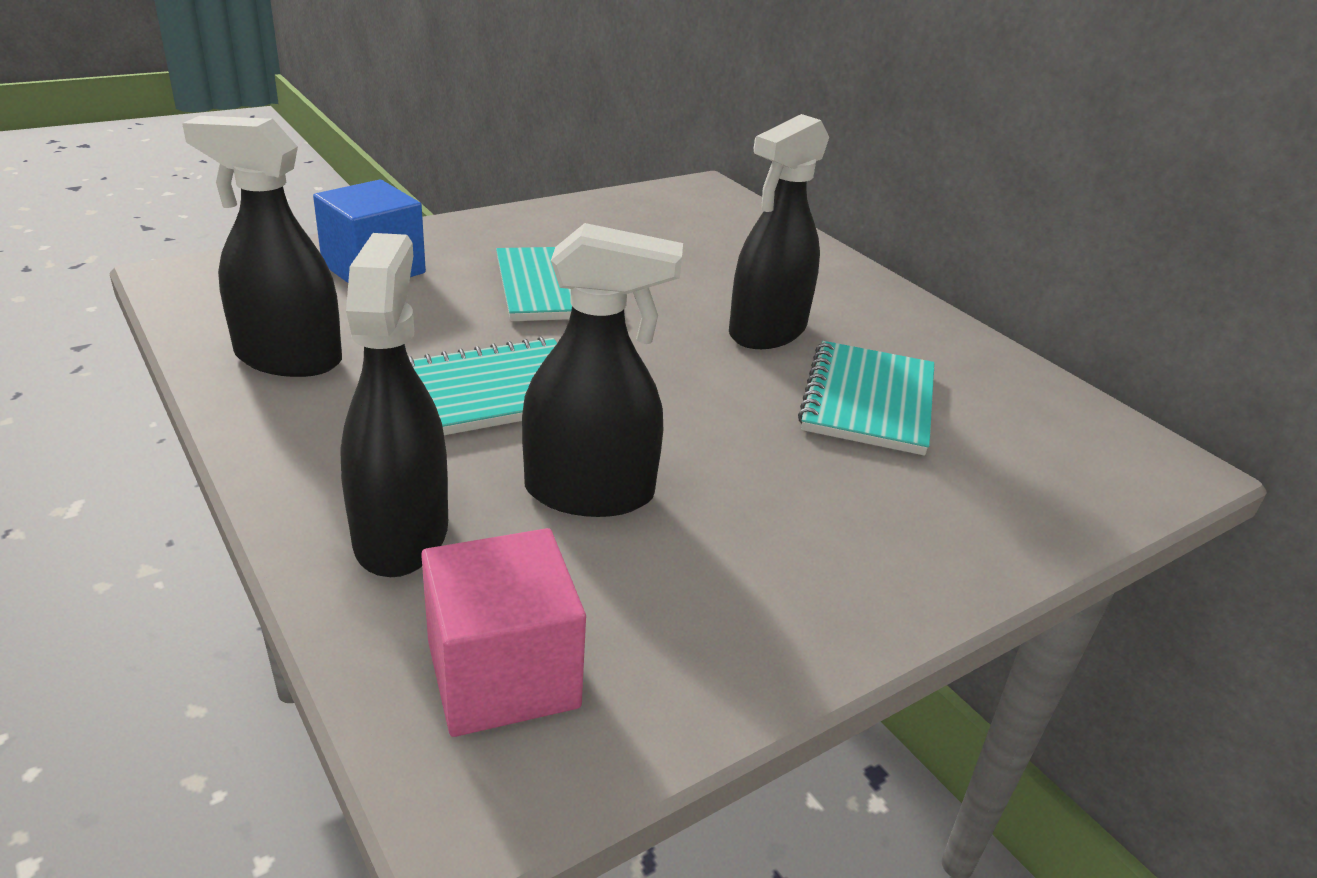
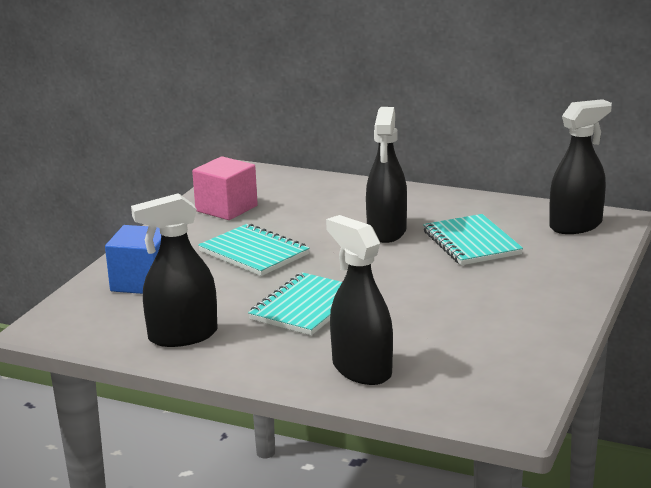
camera: 30 degrees left, 10 degrees down
(503, 674) = (472, 388): pink cube -> pink cube (226, 208)
(590, 493) = (411, 324): black spray bottle -> black spray bottle (576, 225)

